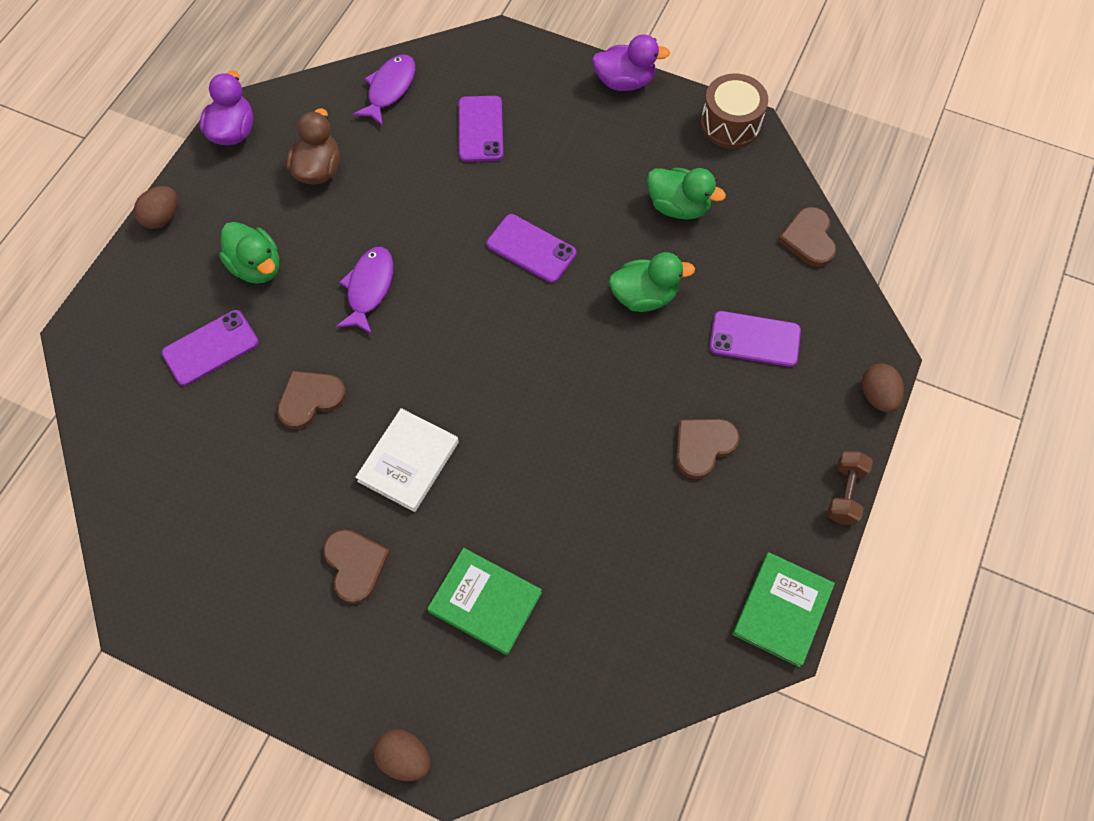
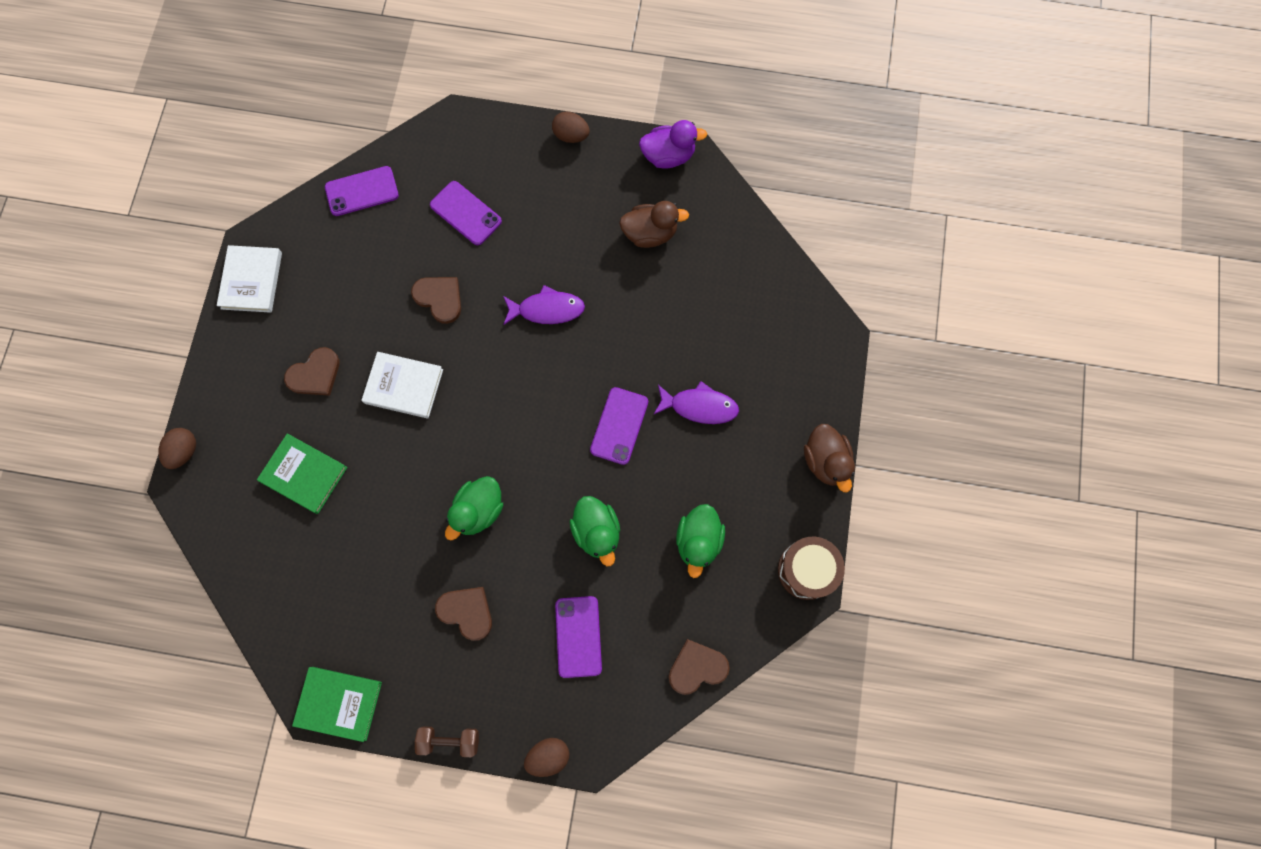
camera: 75 degrees right, 10 degrees up
(191, 625) = (252, 280): none -> white book
(257, 267) = (545, 220): green duck -> green duck (478, 511)
(390, 89) = (751, 262): purple fish -> purple fish (699, 406)
(480, 129) = (731, 349): purple phone -> purple phone (362, 191)
(485, 602) = (304, 474): green book -> green book turned 75 degrees counterclockwise
(624, 81) = (825, 461): purple duck -> brown duck

